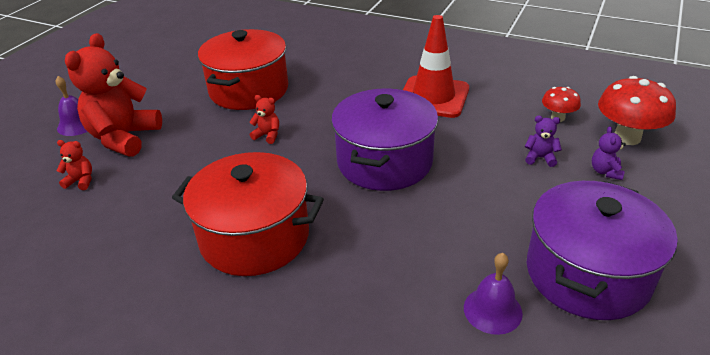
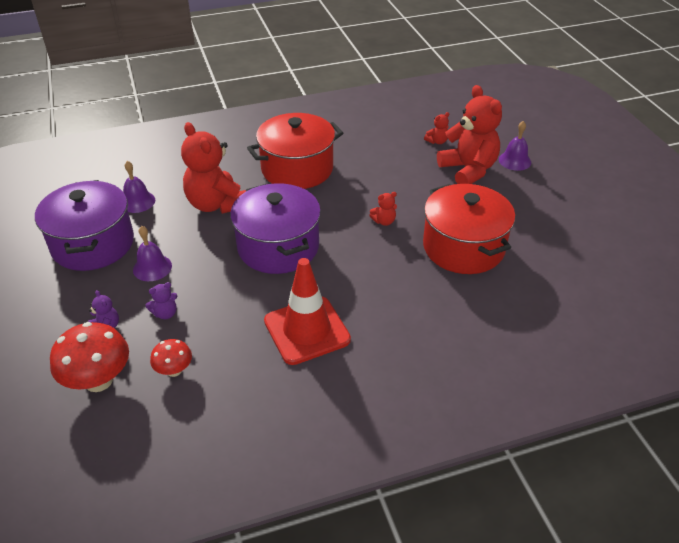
camera: 135 degrees right, 5 degrees up
(396, 243) = (216, 204): none -> red teddy bear
(527, 206) = (152, 267): none -> purple bell

